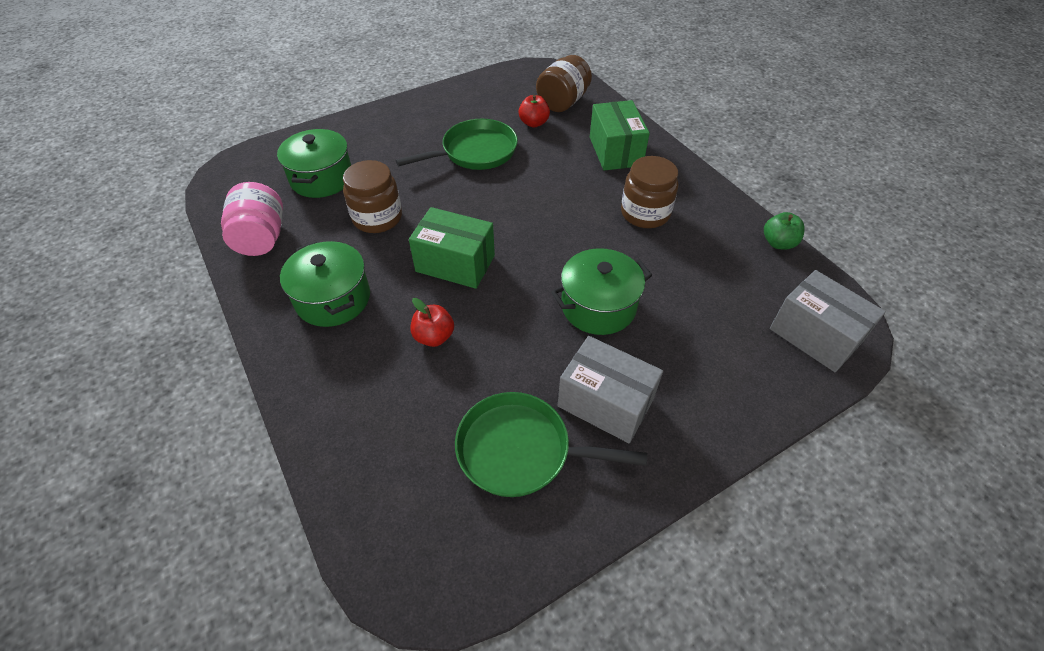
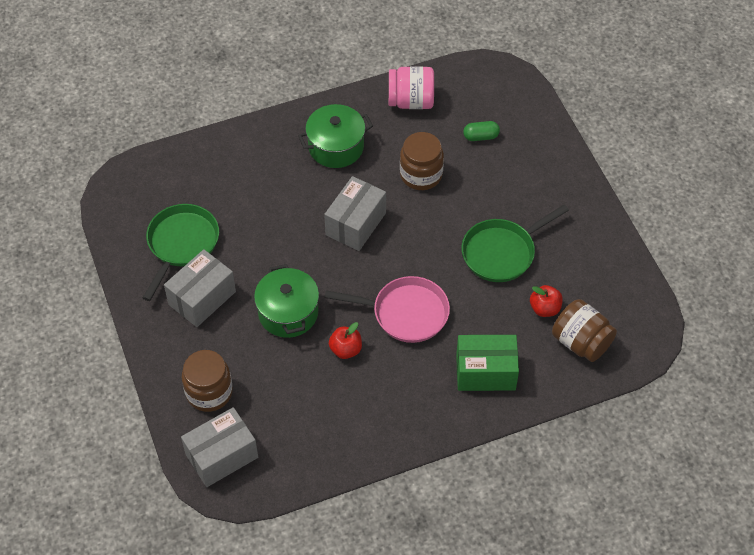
camera: 100 degrees right, 5 degrees up
(322, 178) = (481, 136): green pot -> green capsule
(434, 337) = (285, 205): red apple -> red apple (346, 349)
(455, 263) = (356, 224): green box -> grey box
(475, 152) = (502, 252): green pan -> green pan turned 75 degrees clockwise
(567, 209) = (405, 313): none -> pink pan
(645, 213) = (388, 374): brown jar -> brown jar (209, 392)
(778, 243) = (327, 471): green apple -> none

